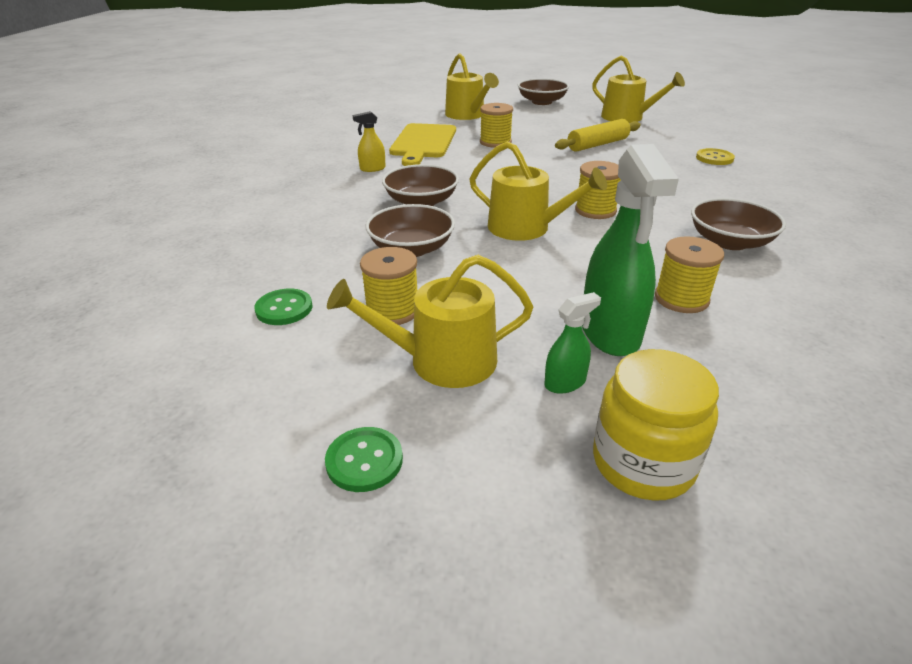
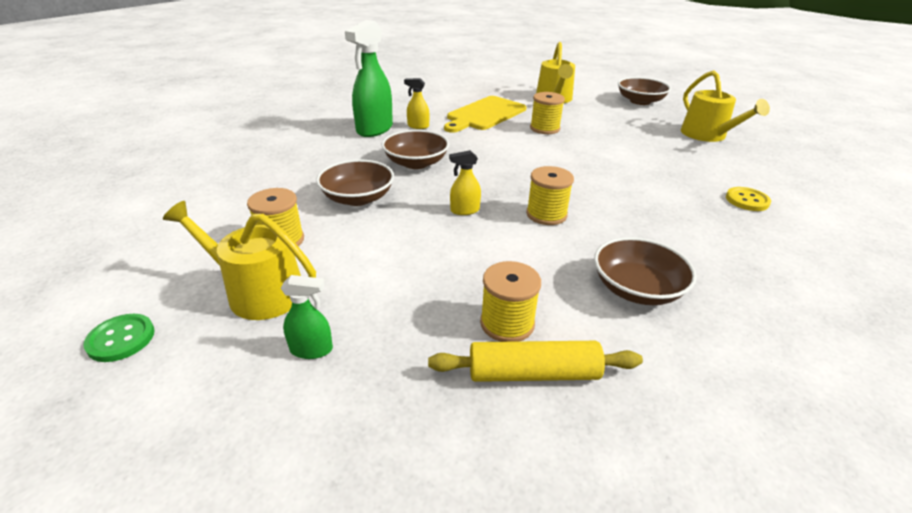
camera: 30 degrees right, 0 degrees up
(284, 309) = (223, 213): green button -> none
(526, 228) = (464, 210): yellow watering can -> yellow spray bottle
(597, 144) = (637, 154): yellow rolling pin -> yellow rolling pin (533, 373)
(610, 333) = (403, 325): green spray bottle -> green spray bottle (374, 129)
(643, 463) = (271, 444): yellow jar -> none

